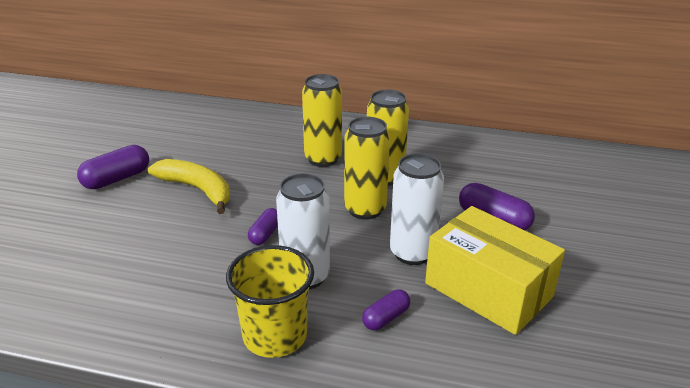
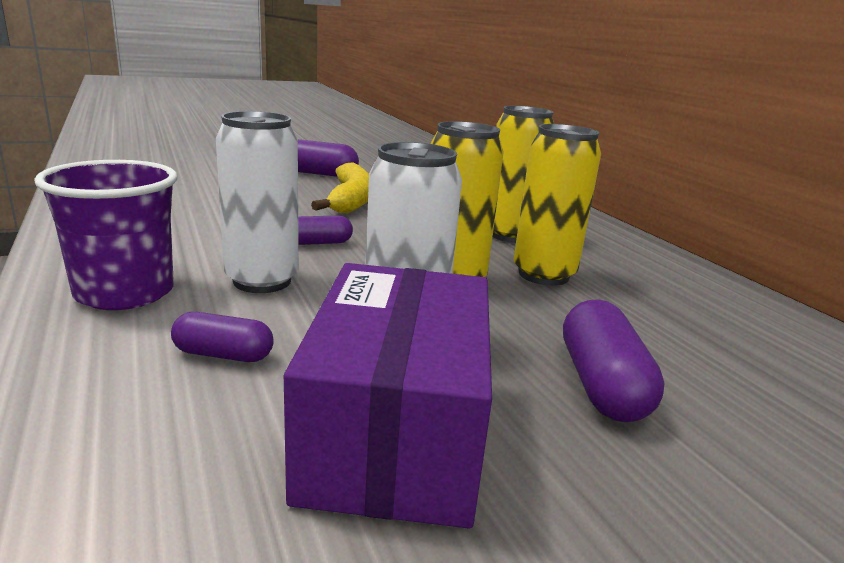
camera: 50 degrees right, 10 degrees down
(275, 336) = (125, 293): yellow cup -> purple cup
(488, 290) = (395, 432): yellow box -> purple box

